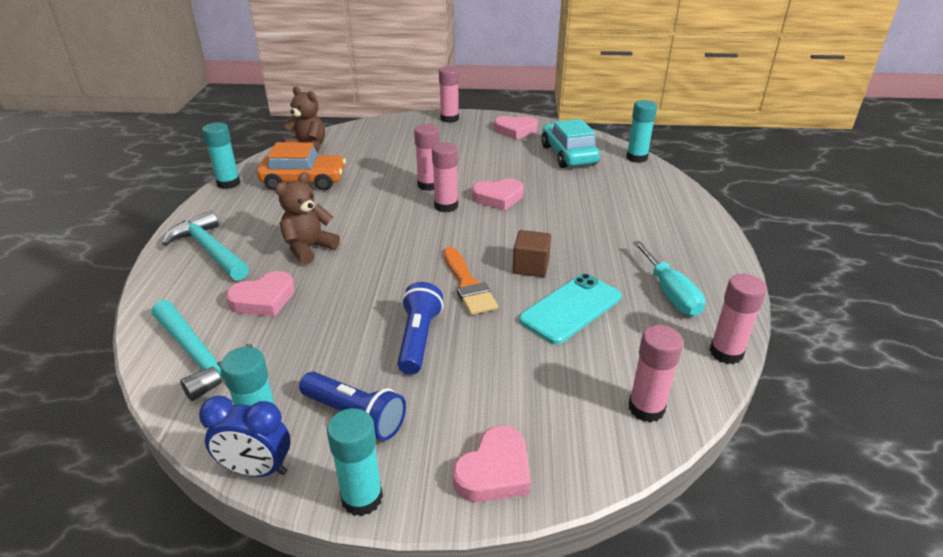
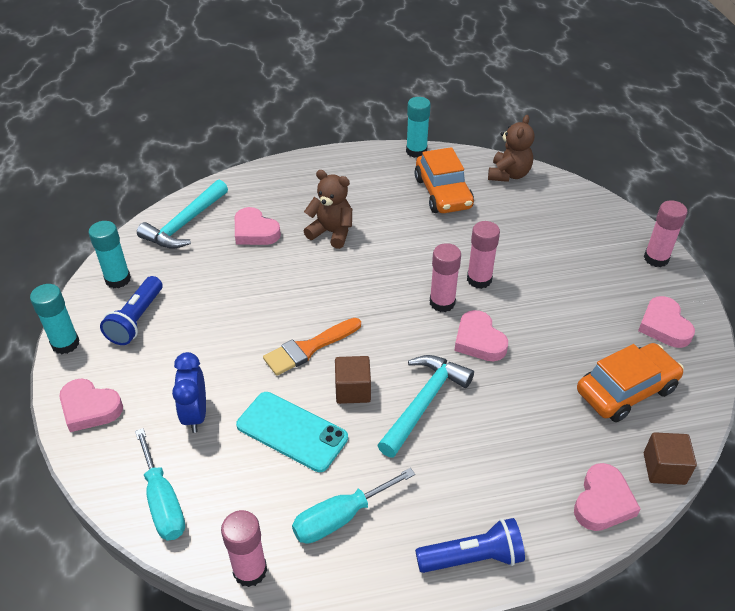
camera: 75 degrees right, 10 degrees up
(209, 250) = (310, 180): turquoise hammer -> turquoise hammer (424, 402)
(257, 470) = (86, 288): blue clock -> blue clock (195, 414)
(418, 339) = (225, 333): blue flashlight -> blue flashlight (472, 557)
(568, 155) = (626, 390): turquoise car -> orange car
(636, 158) = (664, 468): turquoise glue stick -> brown cube
(646, 408) = (163, 502): pink glue stick -> turquoise screwdriver
(661, 182) = (603, 502): none -> pink heart

